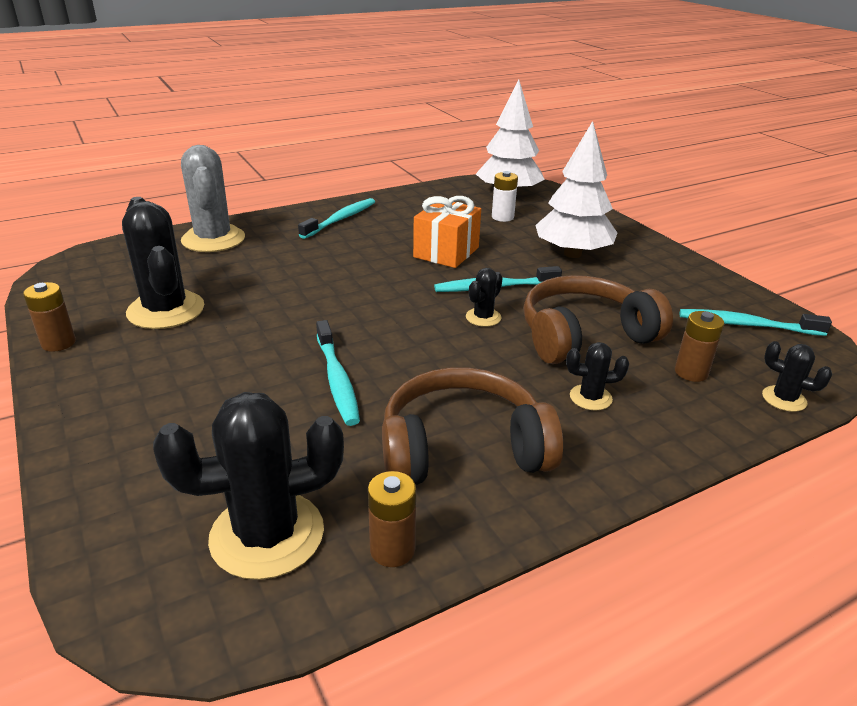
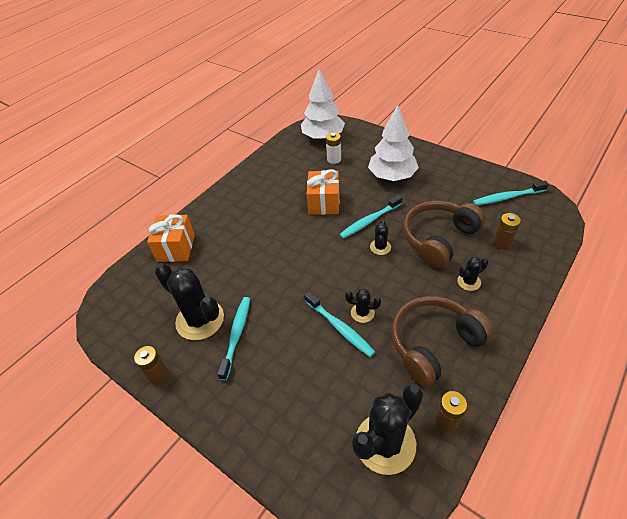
camera: 20 degrees left, 15 degrees up
(213, 239) = (176, 248): grey cactus -> orange gift
(340, 219) = (241, 198): turquoise toothbrush -> turquoise toothbrush (236, 335)
(784, 399) = (550, 243): black cactus -> black cactus (362, 313)

